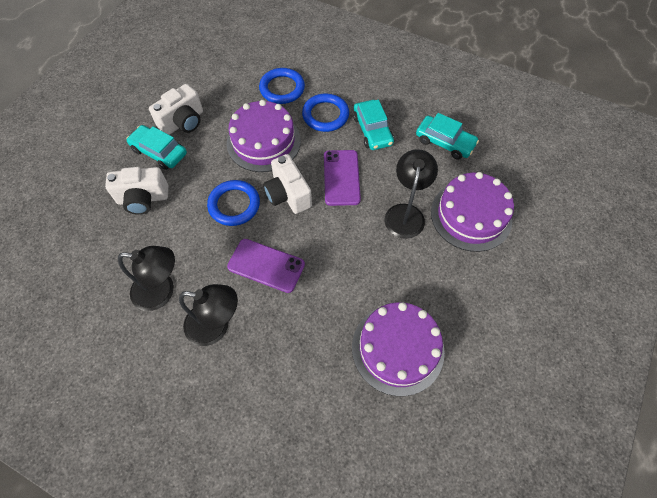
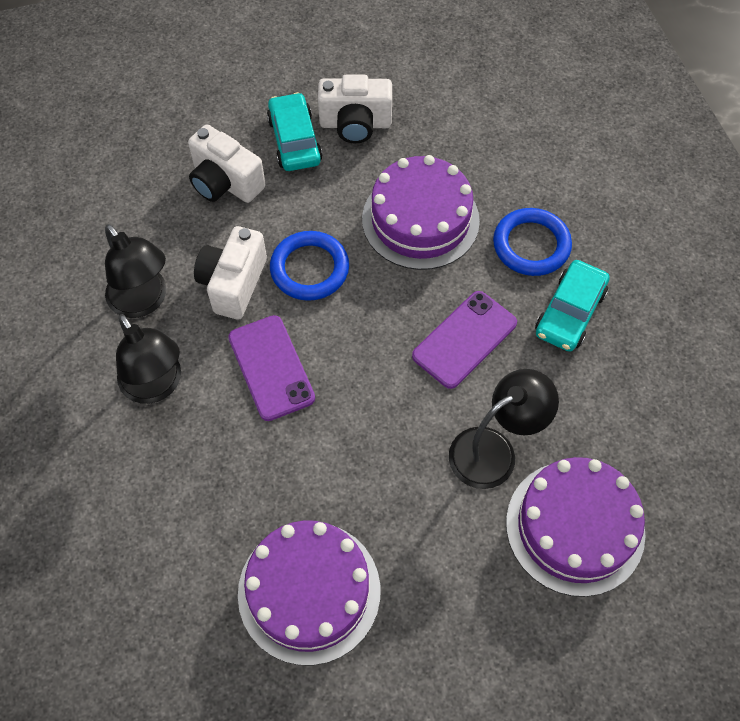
camera: 45 degrees right, 0 degrees up
(282, 88) = (514, 169): blue ring -> none
(288, 195) = (380, 307): white camera -> white camera (233, 284)
(444, 142) = (650, 406): turquoise car -> none

